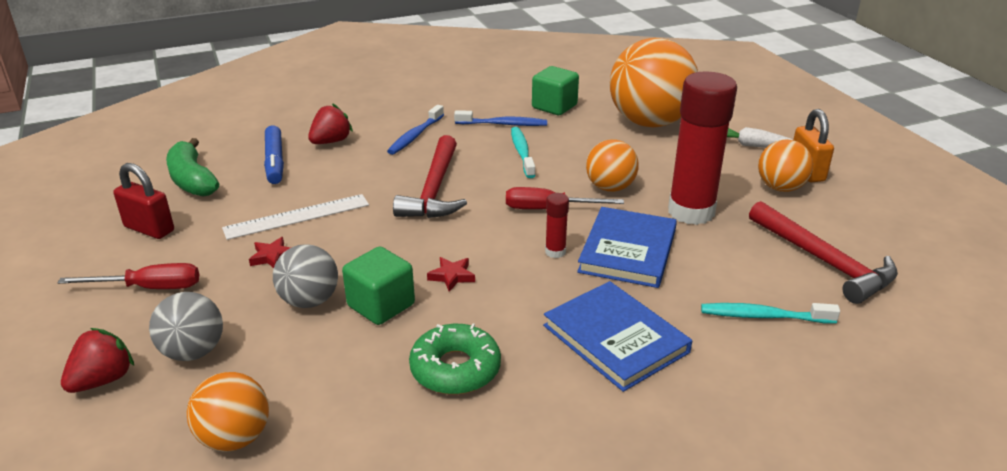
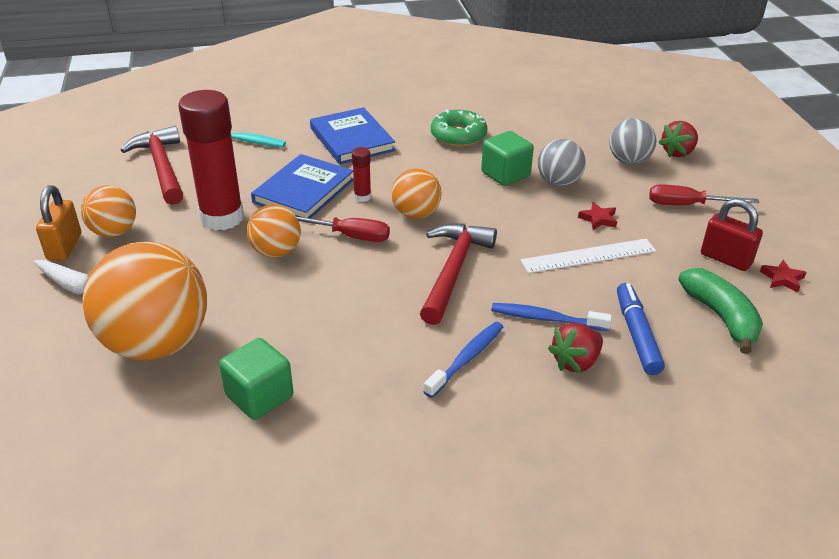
camera: 170 degrees left, 5 degrees up
(235, 438) = (583, 120): orange ball -> orange ball (416, 214)
(452, 276) = (450, 188): red star -> red star (782, 279)
(503, 124) = (346, 366): blue toothbrush -> blue toothbrush (546, 318)
(522, 152) = (343, 312): turquoise toothbrush -> none

